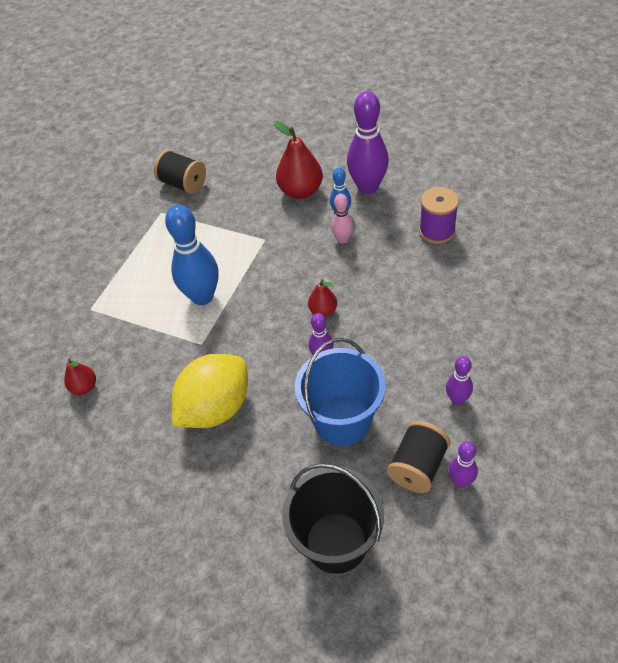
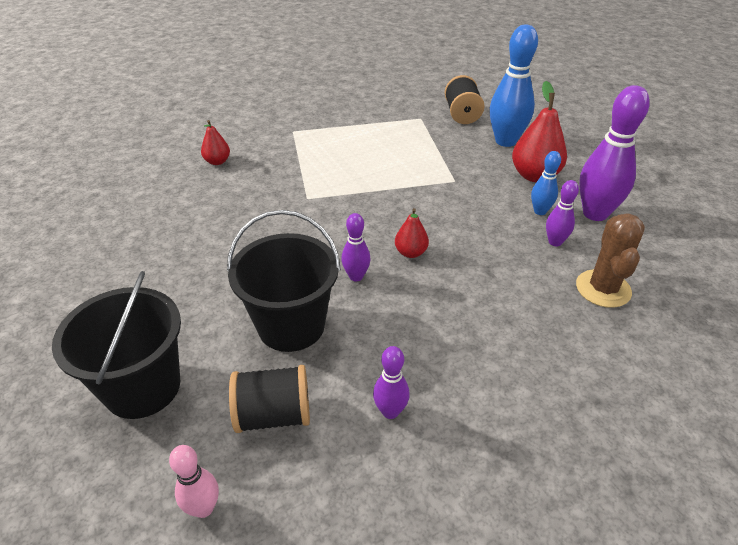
camera: 50 degrees right, 10 degrees down
(202, 296) = (356, 176): blue bowling pin -> blue bowling pin (505, 141)
(215, 408) = (246, 236): yellow lemon -> none
(342, 239) = (510, 226): pink bowling pin -> pink bowling pin (203, 508)
(342, 420) = (291, 325): blue bucket -> black bucket
(437, 231) = (603, 289): purple spool -> brown cactus
(460, 481) = (278, 466): purple bowling pin -> purple bowling pin (555, 242)

